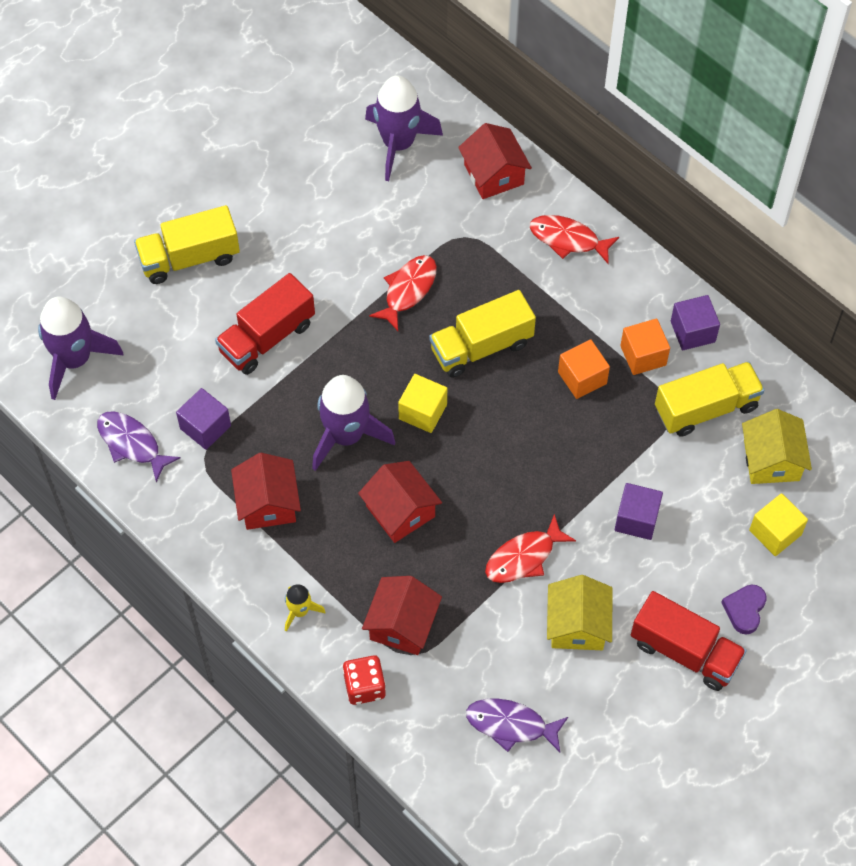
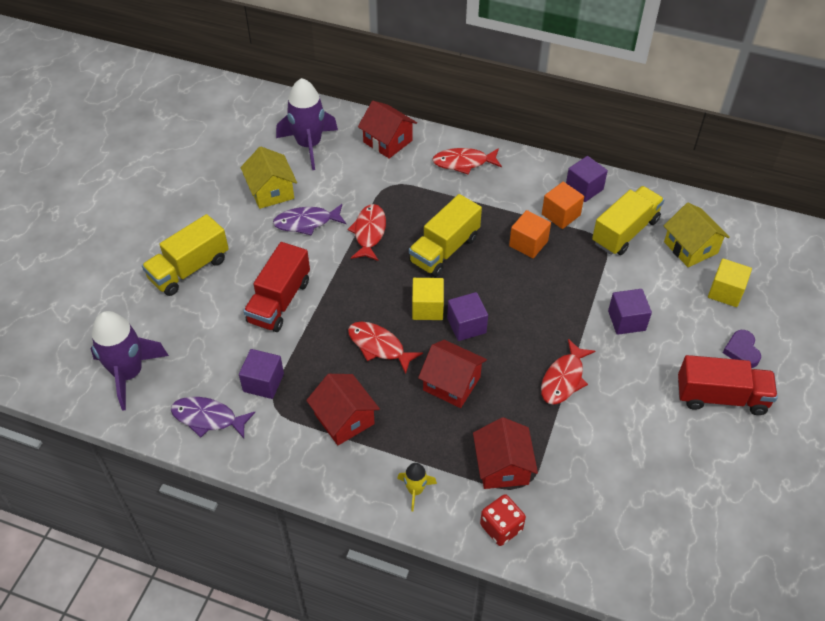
camera: 25 degrees left, 10 degrees down
(346, 436) = (379, 346): purple rocket -> red fish
(454, 450) = (466, 325): none -> purple cube
(511, 725) = (632, 506): purple fish -> purple fish (306, 222)
(577, 625) = (633, 411): yellow house -> yellow house (271, 191)

